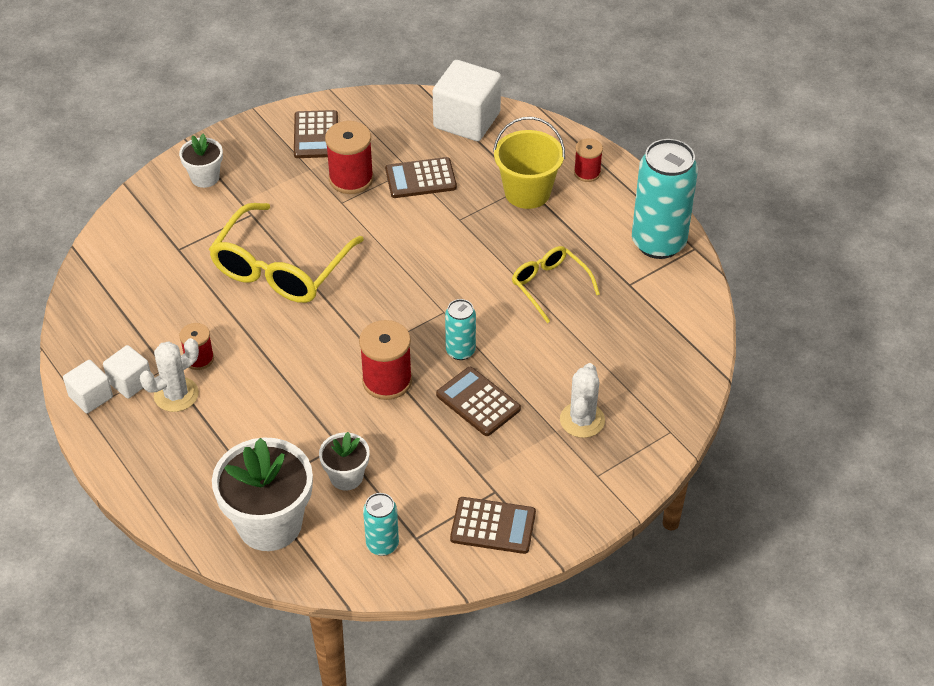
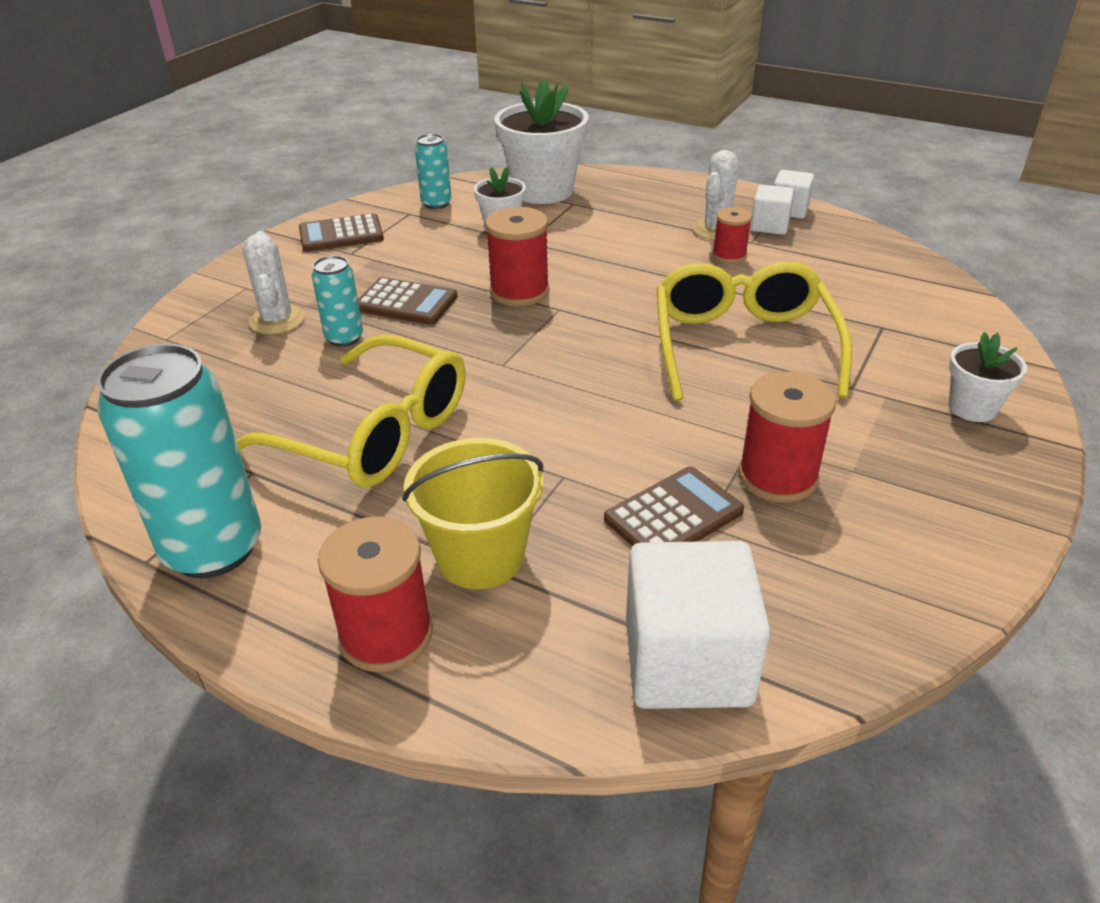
camera: 155 degrees right, 10 degrees down
(316, 135) = (910, 525): brown calculator -> none
(460, 351) = (455, 336): turquoise can -> turquoise can (344, 338)
(549, 286) = (374, 433): yellow glasses -> yellow glasses, size x1.77
(587, 173) = (386, 635): red spool -> red spool, size x1.66

